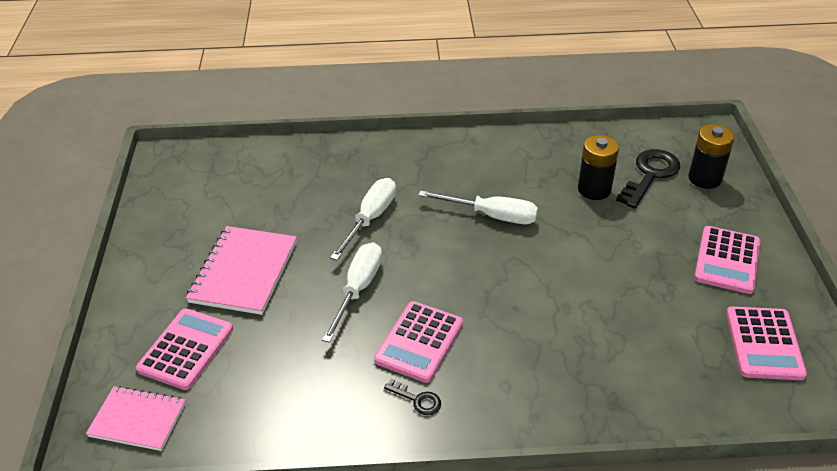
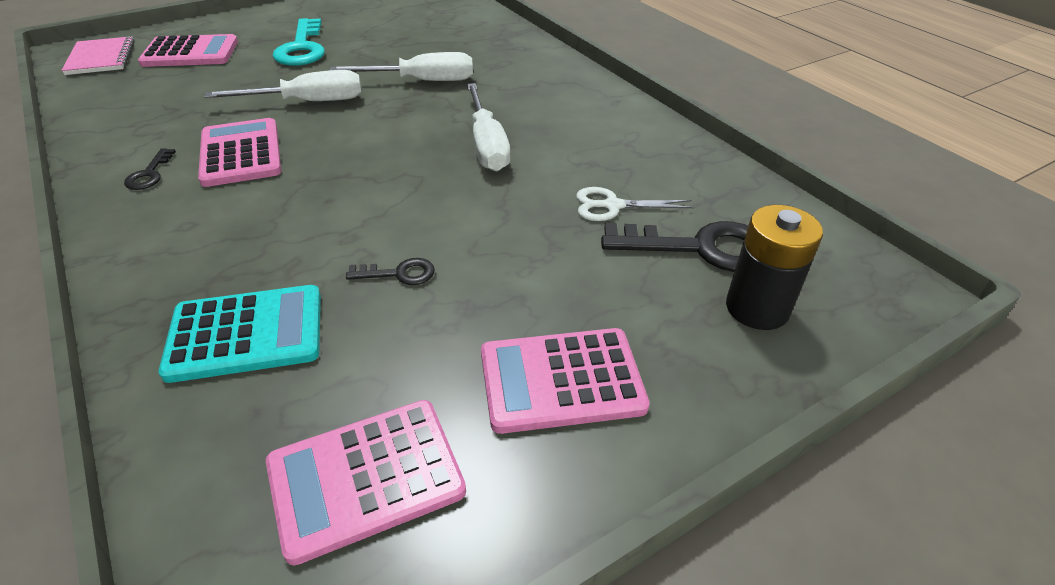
camera: 60 degrees right, 0 degrees up
(244, 272) = (302, 48): pink notebook -> turquoise key
(419, 342) = (241, 153): pink calculator -> pink calculator turned 75 degrees clockwise
(594, 189) = (612, 206): black battery -> white scissors
(615, 294) = (399, 273): none -> black key
(640, 370) = (246, 334): none -> turquoise calculator

